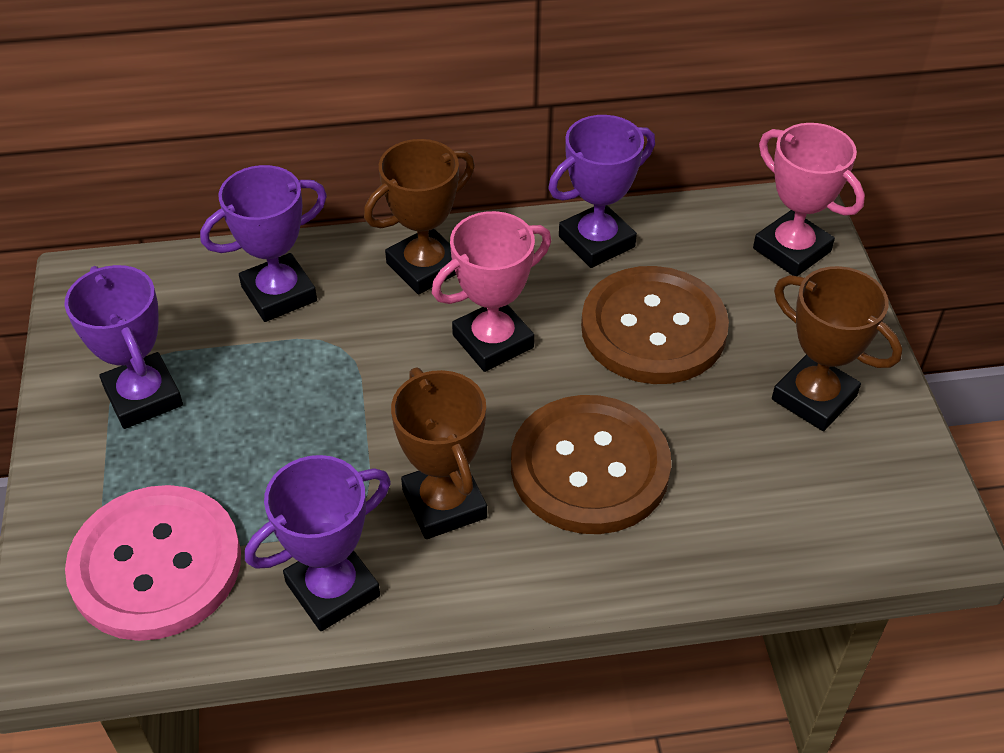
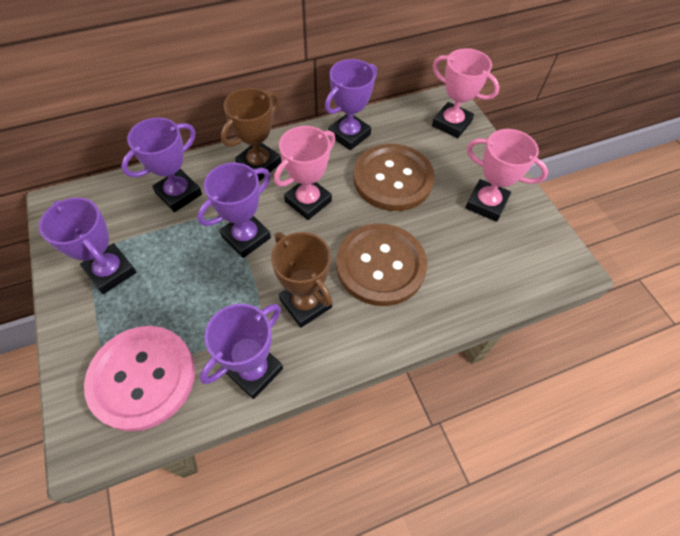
camera: 15 degrees left, 10 degrees up
(372, 382) = (246, 237): none -> purple trophy
(814, 398) = (486, 203): brown trophy -> pink trophy

